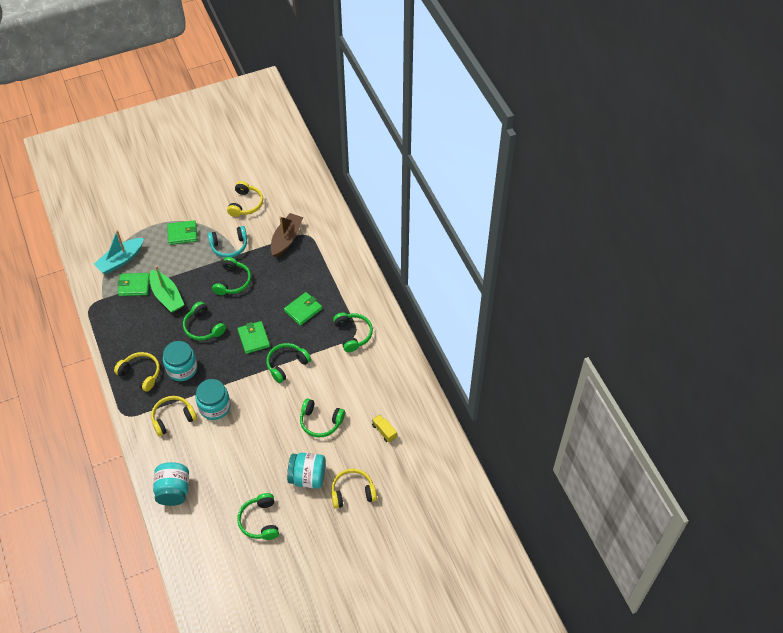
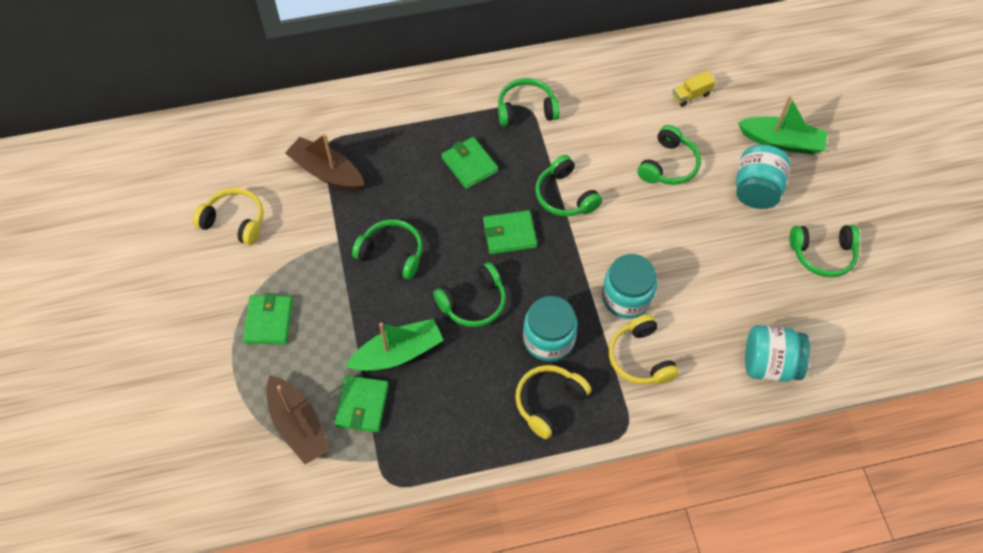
camera: 80 degrees left, 5 degrees up
(120, 260) = (298, 426): turquoise boat -> brown boat
(229, 246) = (317, 252): turquoise headphones -> none
(352, 492) = (781, 142): yellow headphones -> green boat

